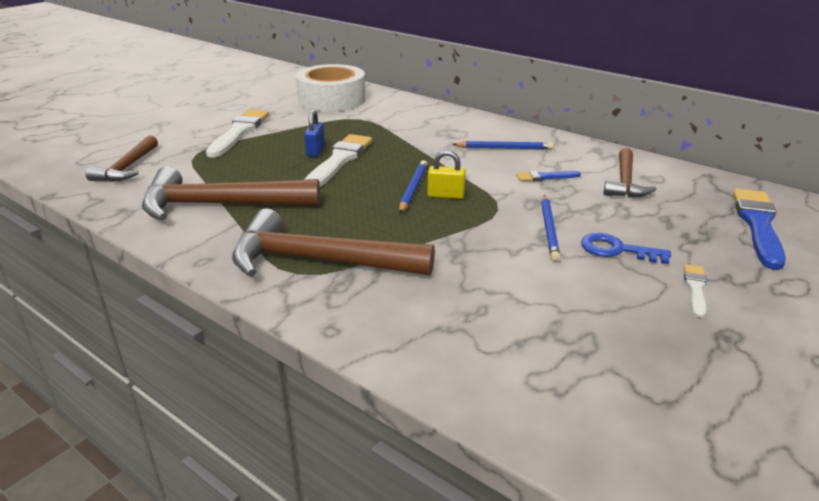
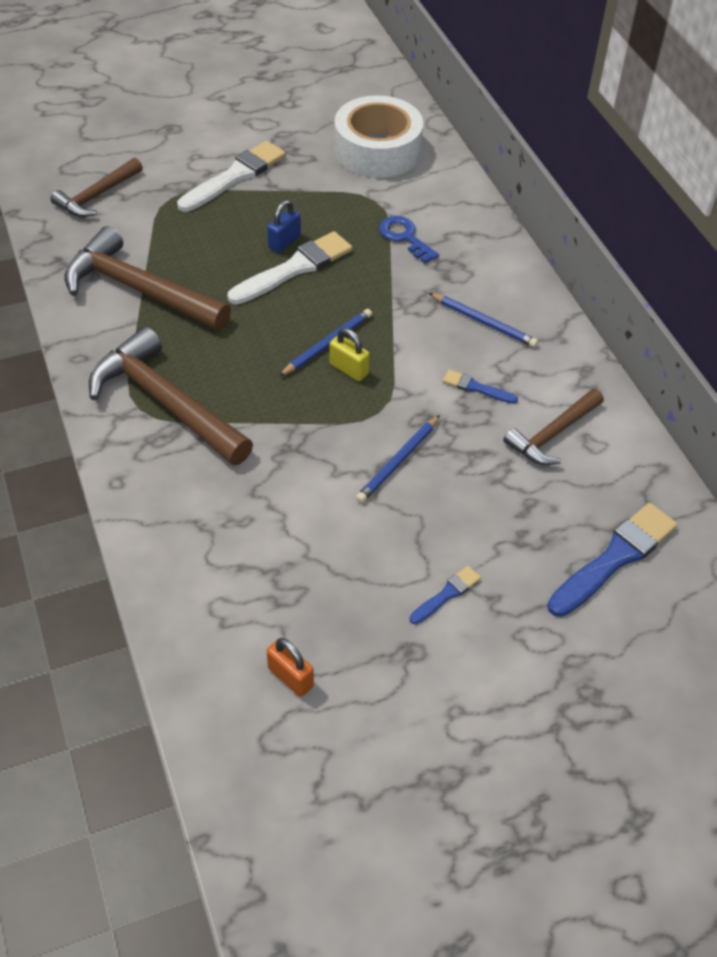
camera: 30 degrees right, 20 degrees up
(617, 250) = (431, 517): blue key -> blue key (405, 237)
(671, 404) = (290, 677): none -> orange padlock
(695, 289) = (447, 594): white brush -> blue brush

